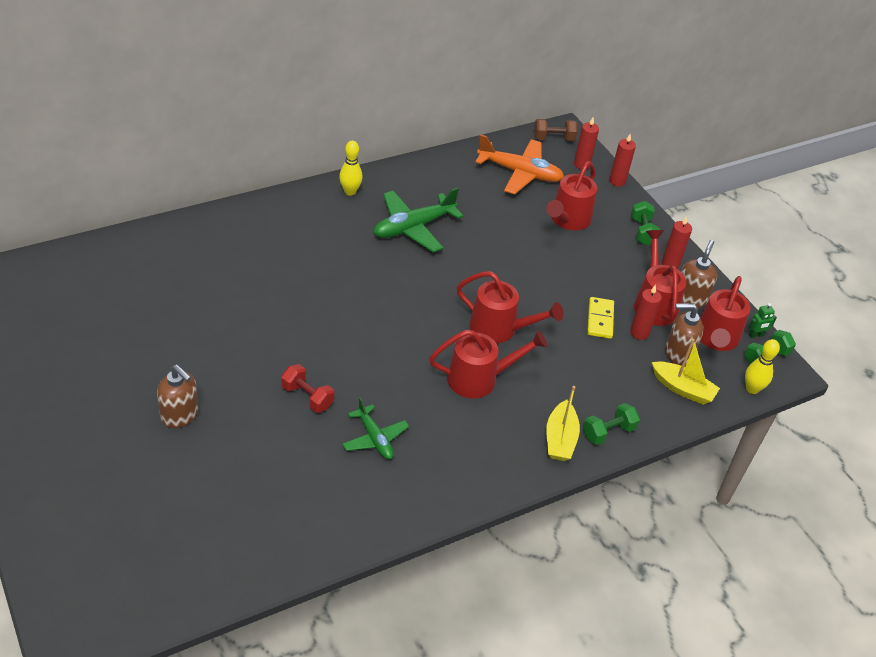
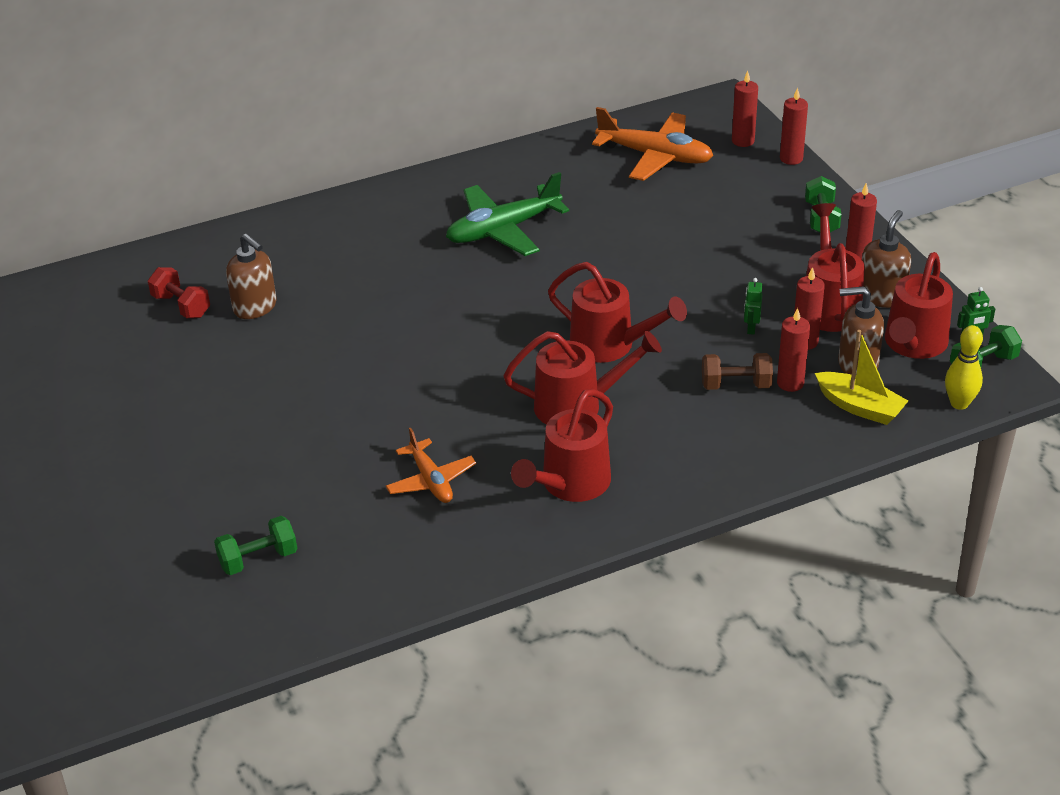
camera: 10 degrees right, 5 degrees down
(180, 415) = (179, 462): brown soap dispenser -> brown soap dispenser (255, 307)
(307, 397) = (346, 435): red dumbbell -> red dumbbell (181, 306)
(350, 192) = (421, 192): yellow bowling pin -> none
(374, 438) = (431, 480): green plane -> orange plane
(553, 138) = (706, 111): brown dumbbell -> brown dumbbell (736, 385)
(560, 439) = (682, 473): yellow boat -> none
(567, 220) = (716, 210): red watering can -> red watering can (569, 485)
(600, 319) = (751, 328): yellow domino -> green robot
(608, 432) = (749, 463): green dumbbell -> green dumbbell (258, 559)
(632, 367) = (790, 383): none -> red candle

